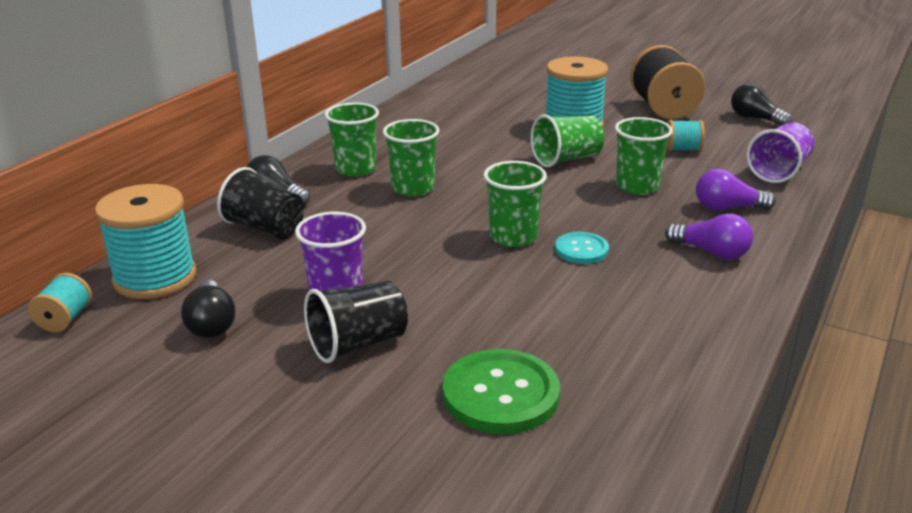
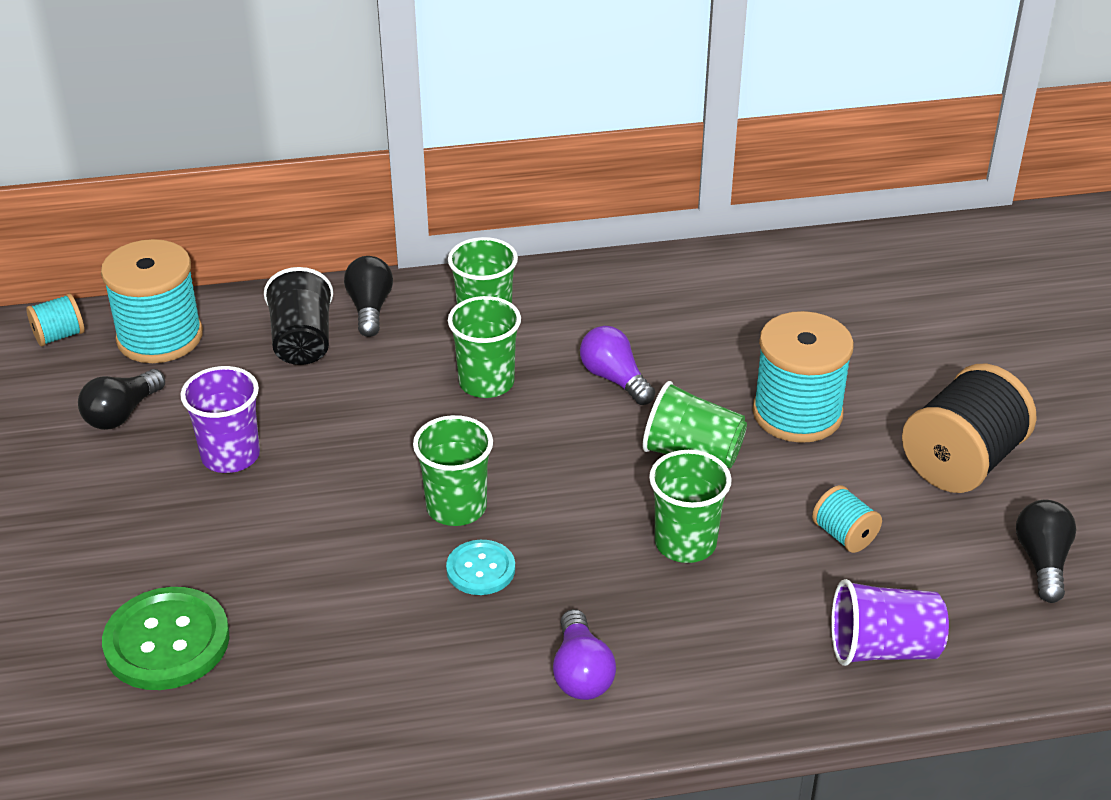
camera: 50 degrees right, 10 degrees up
(358, 344) = (167, 514): black cup -> none
(727, 208) = (713, 643): purple light bulb -> purple light bulb (614, 379)

